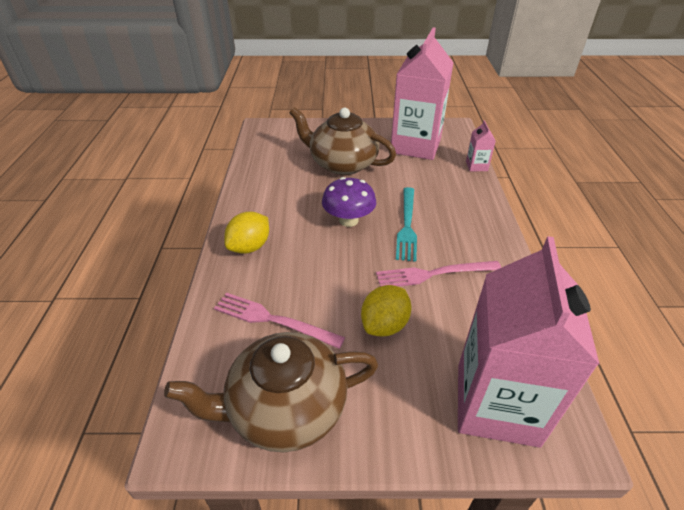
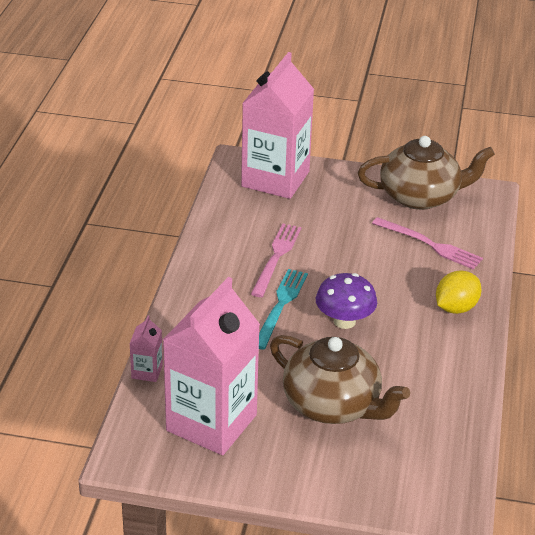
camera: 170 degrees left, 5 degrees down
(384, 325) = (336, 228): yellow lemon -> none
(433, 274) = (276, 257): pink fork -> pink fork turned 75 degrees counterclockwise

